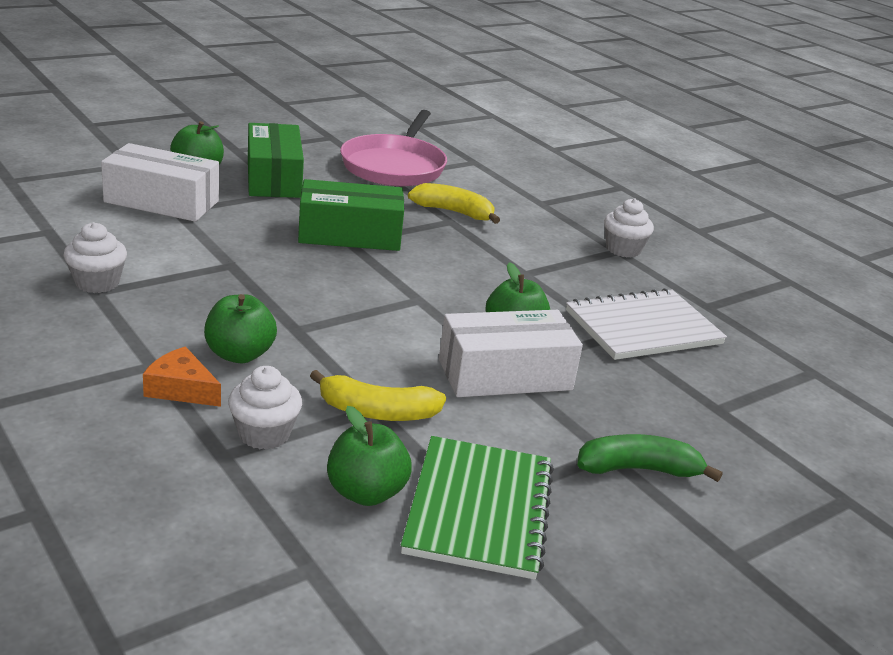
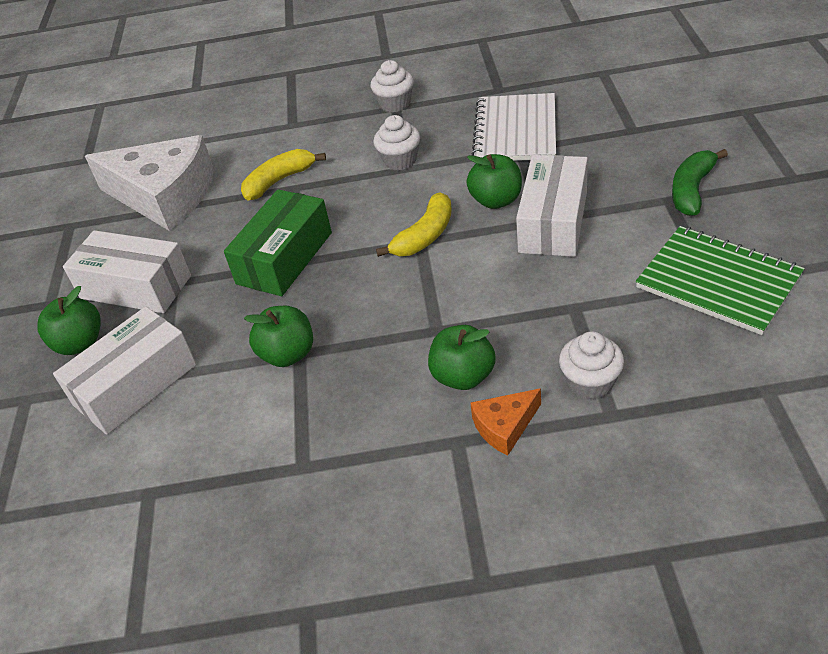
camera: 50 degrees left, 15 degrees up
(97, 283) = (285, 463): white cupcake -> white cupcake (400, 160)
(273, 178) = (135, 287): green box -> white box
(366, 492) = (684, 338): green apple -> green apple (288, 354)
(377, 412) = (580, 307): yellow banana -> yellow banana (425, 236)
(394, 166) = (164, 196): pink pan -> white cheese

